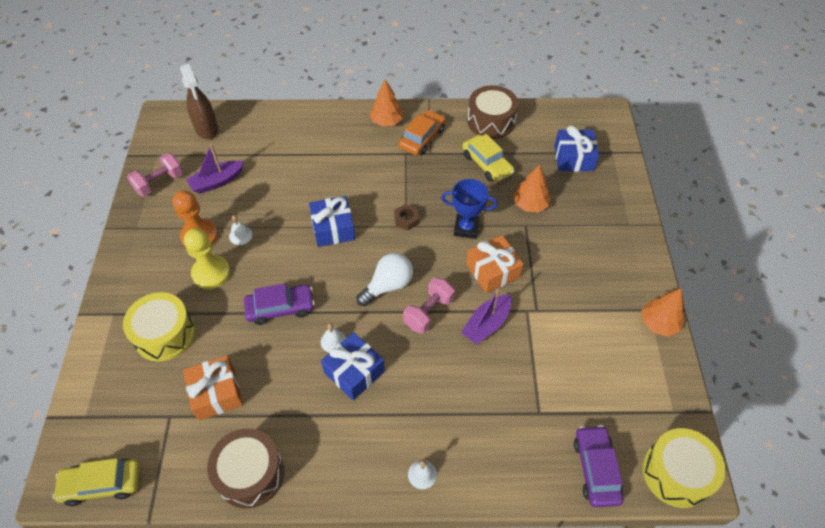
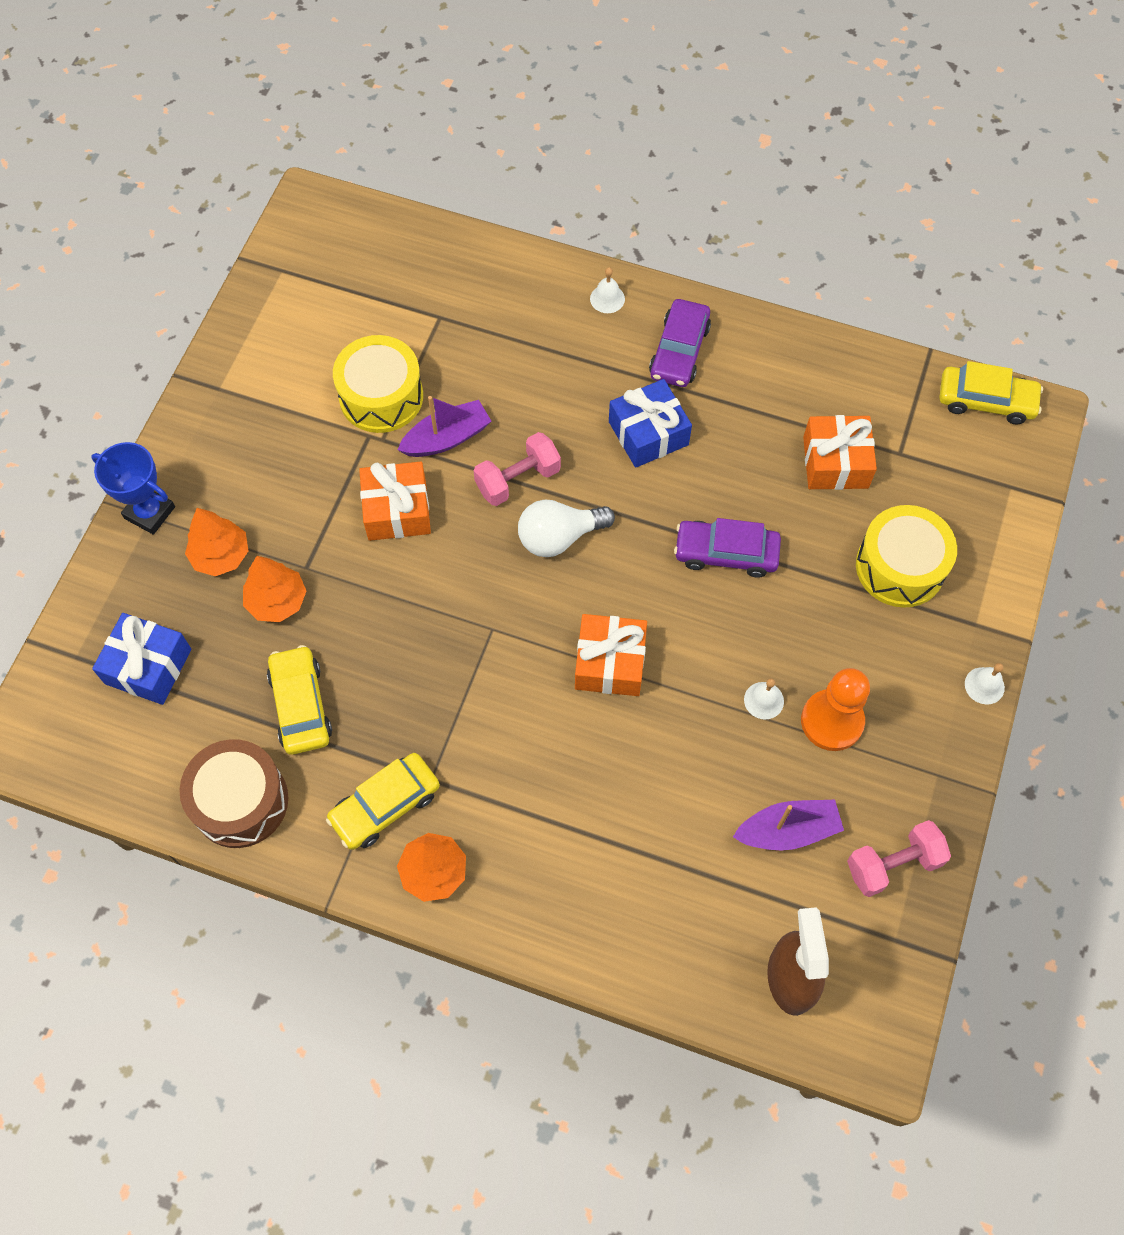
camera: 160 degrees left, 10 degrees up
(211, 273) = (821, 645): yellow pawn -> none
(250, 473) = (807, 359): brown drum -> none
(333, 228) = (610, 663): blue gift -> orange gift
(333, 341) = (664, 482): white bell -> white bell (984, 685)
(406, 219) = (487, 640): brown nut -> none
(422, 138) = (385, 805): orange car -> yellow car
(466, 228) = (400, 592): blue trophy -> blue trophy (149, 513)
(596, 469) = (410, 245): purple car -> purple car (679, 351)
(659, 323) = (221, 368): orange tree -> orange tree (221, 555)
(676, 473) = (325, 216): yellow drum -> yellow drum (381, 396)

